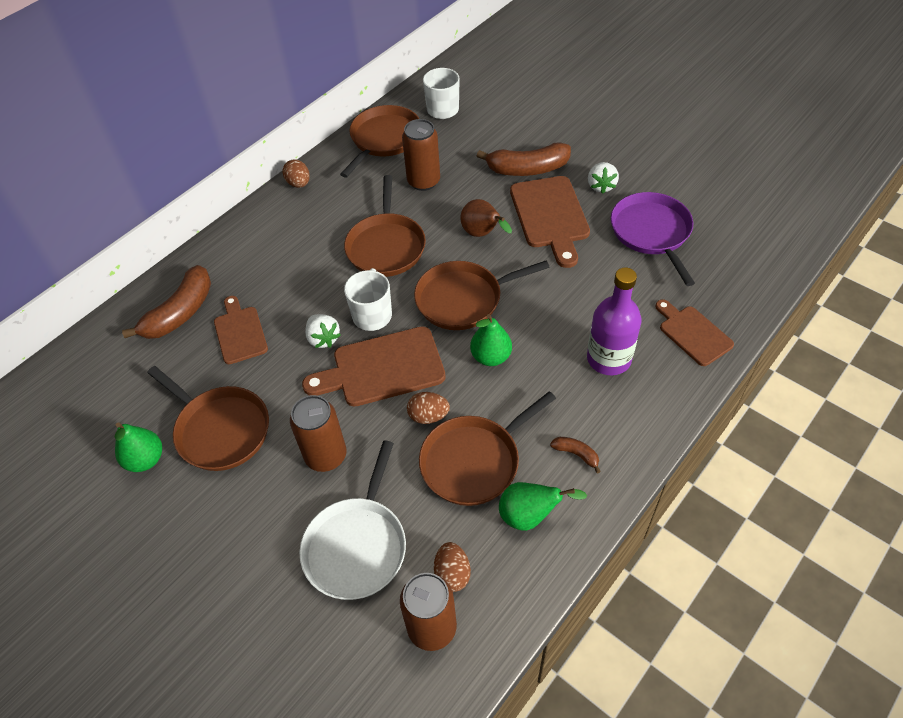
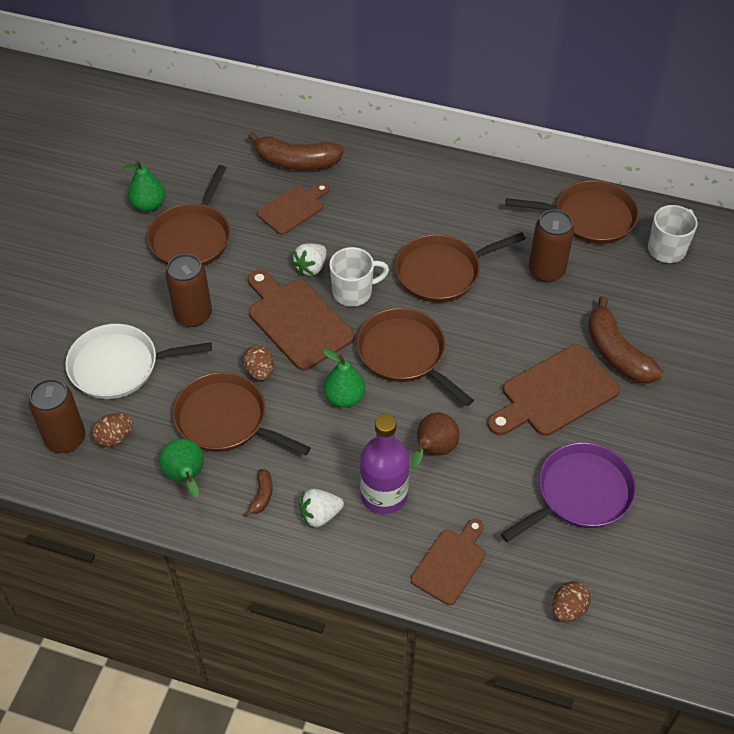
camera: 65 degrees right, 0 degrees up
(299, 183) = (489, 177): brown egg -> brown egg (568, 609)
(482, 234) = (498, 343): brown pear -> brown pear (433, 450)
(601, 186) = (628, 428): white strawberry -> white strawberry (320, 515)

